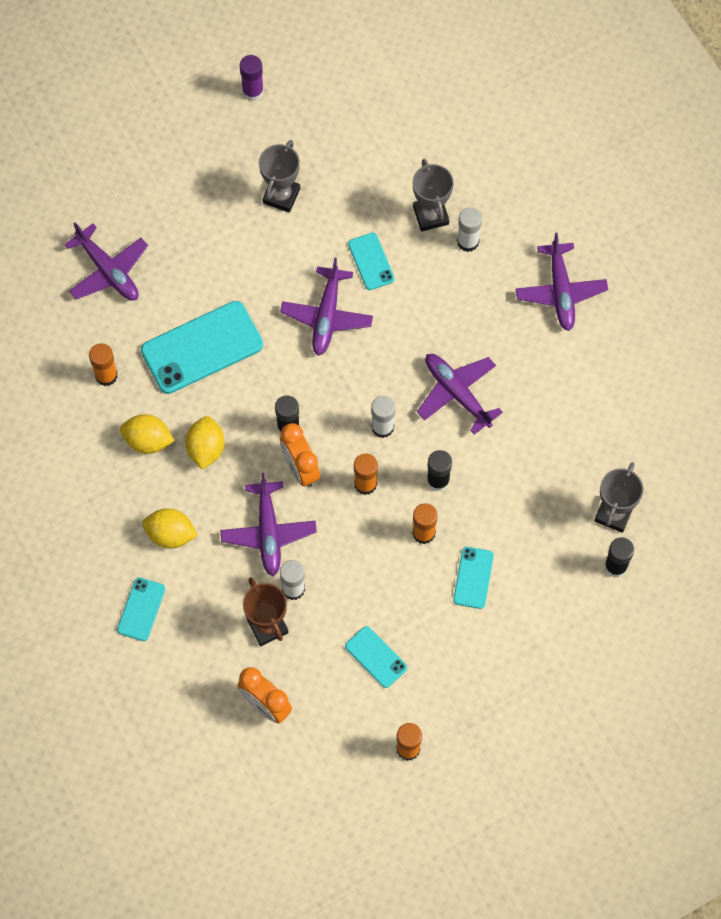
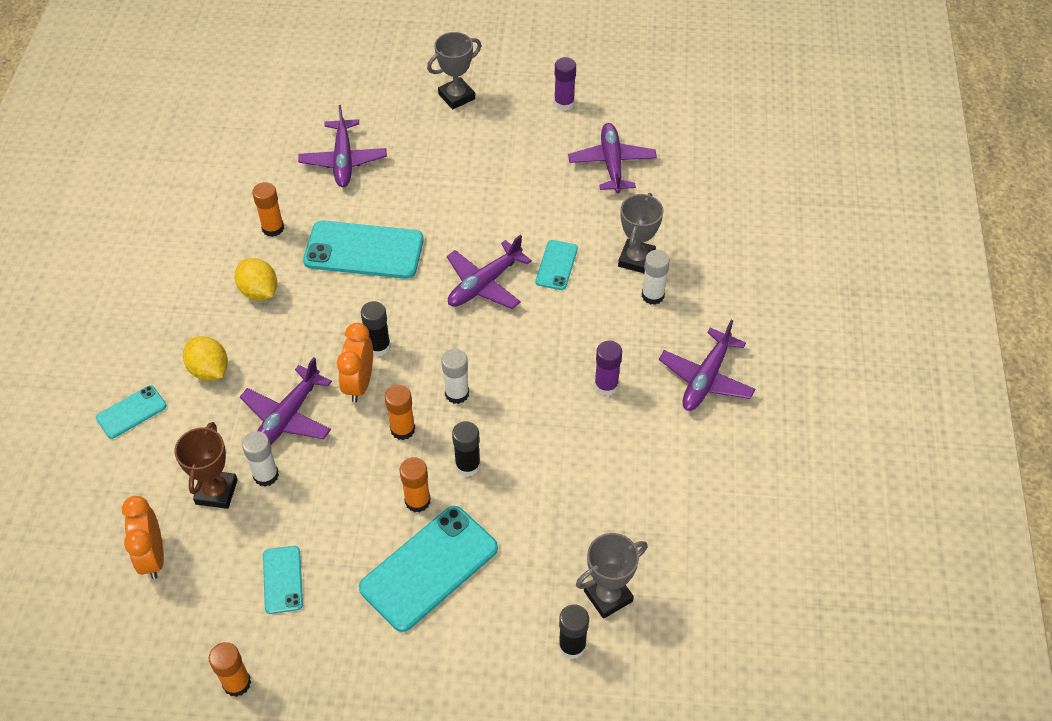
camera: 35 degrees right, 15 degrees down
(206, 449) = (298, 324): yellow lemon -> none
(281, 196) = (523, 181): grey trophy -> grey trophy (456, 96)
(457, 393) = (545, 405): purple plane -> purple plane (611, 163)
(473, 578) = (429, 568): turquoise phone -> turquoise phone, size x1.93
(490, 346) = (606, 385): none -> purple glue stick

